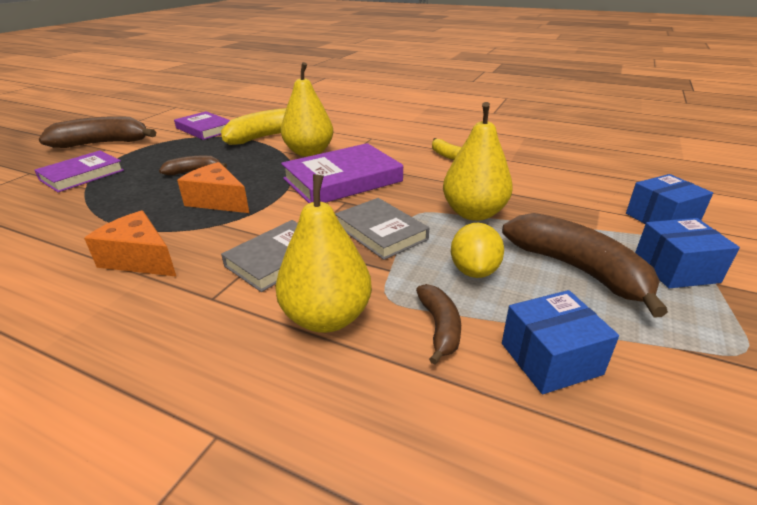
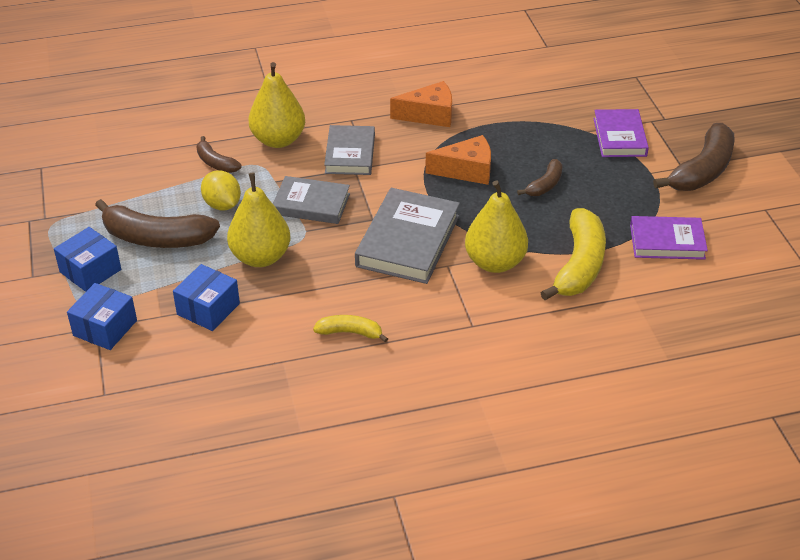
camera: 140 degrees right, 10 degrees up
(342, 180) = (407, 241): purple book -> grey book
(550, 358) = (150, 174): blue box -> blue box (208, 309)

